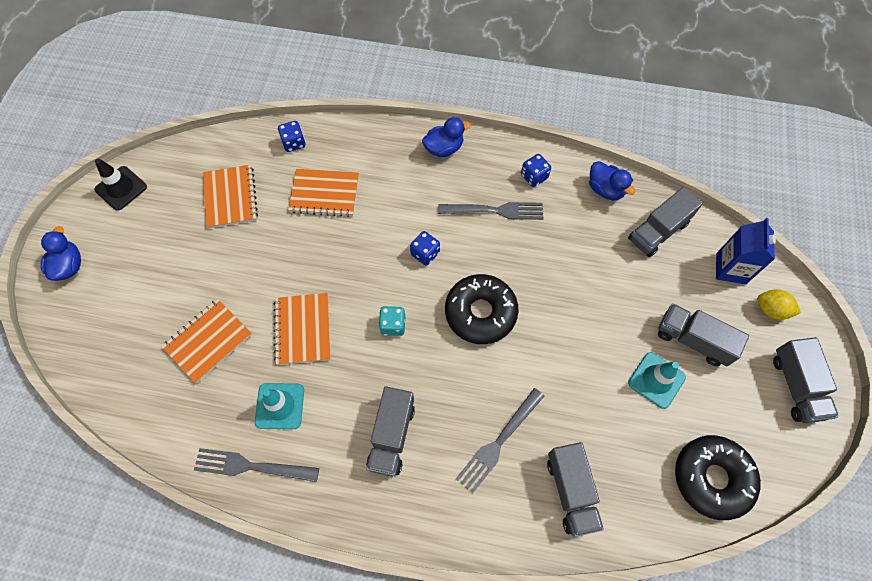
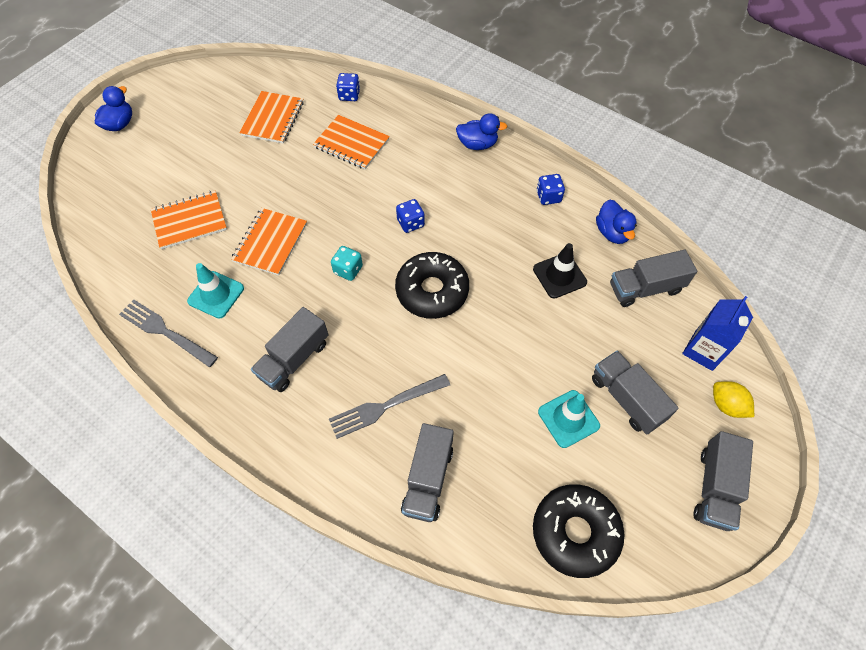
camera: 25 degrees right, 5 degrees down
(121, 188) = (192, 82): black traffic cone -> black traffic cone (559, 276)
(495, 210) = (495, 212): grey fork -> none

